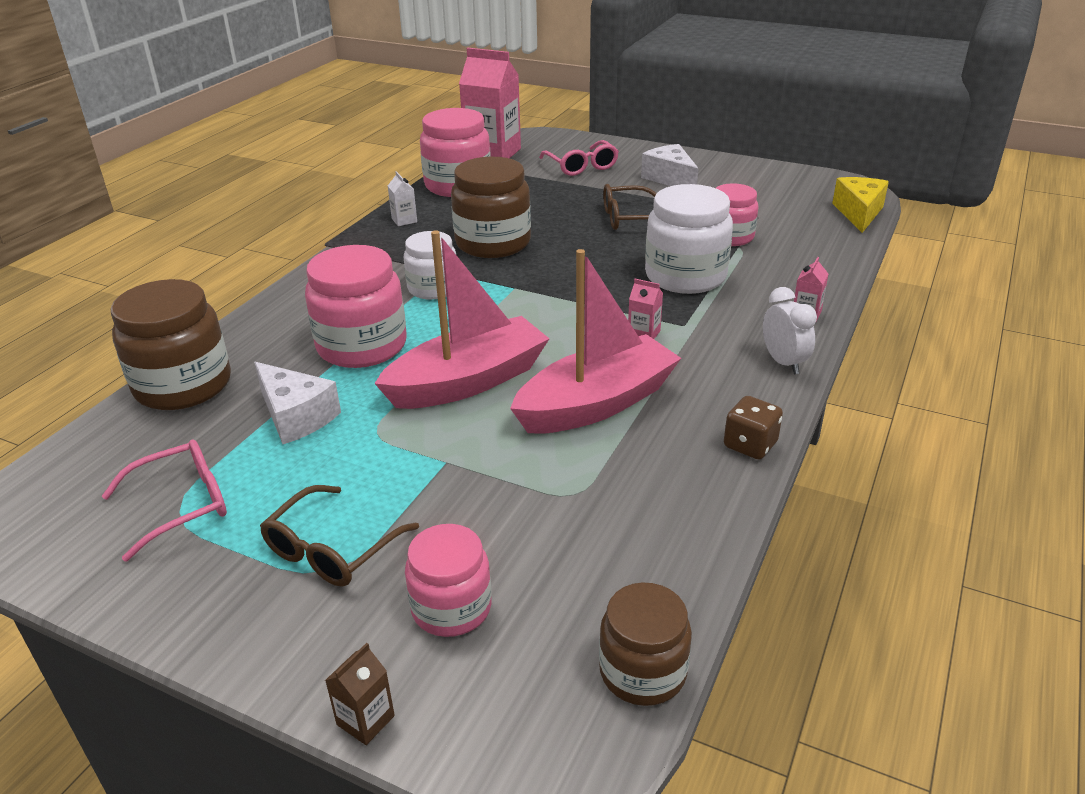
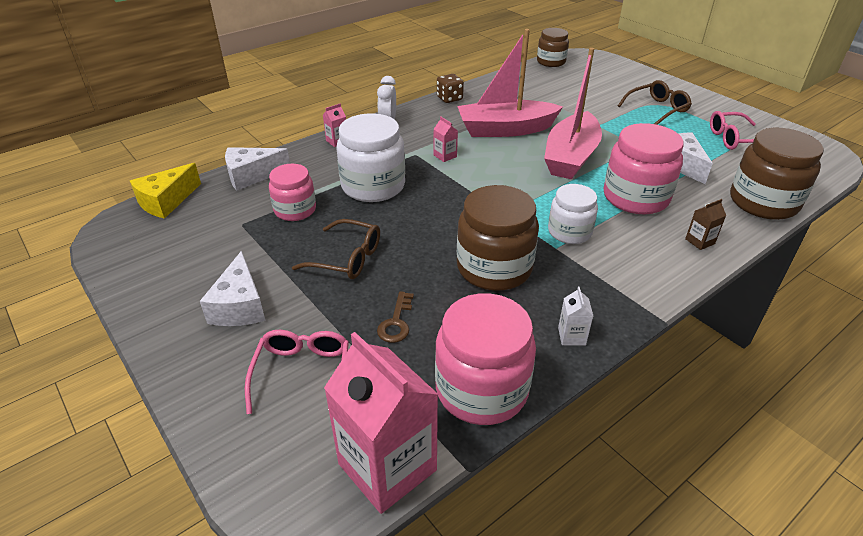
camera: 155 degrees left, 5 degrees up
(365, 720) = (645, 71): brown carton -> brown carton (700, 241)
(451, 608) = (610, 85): pink jar -> none
(468, 381) = (570, 157): pink boat -> pink boat turned 60 degrees counterclockwise
(545, 197) = (396, 322): none -> brown key
(828, 252) = (251, 176): none -> white cheese

